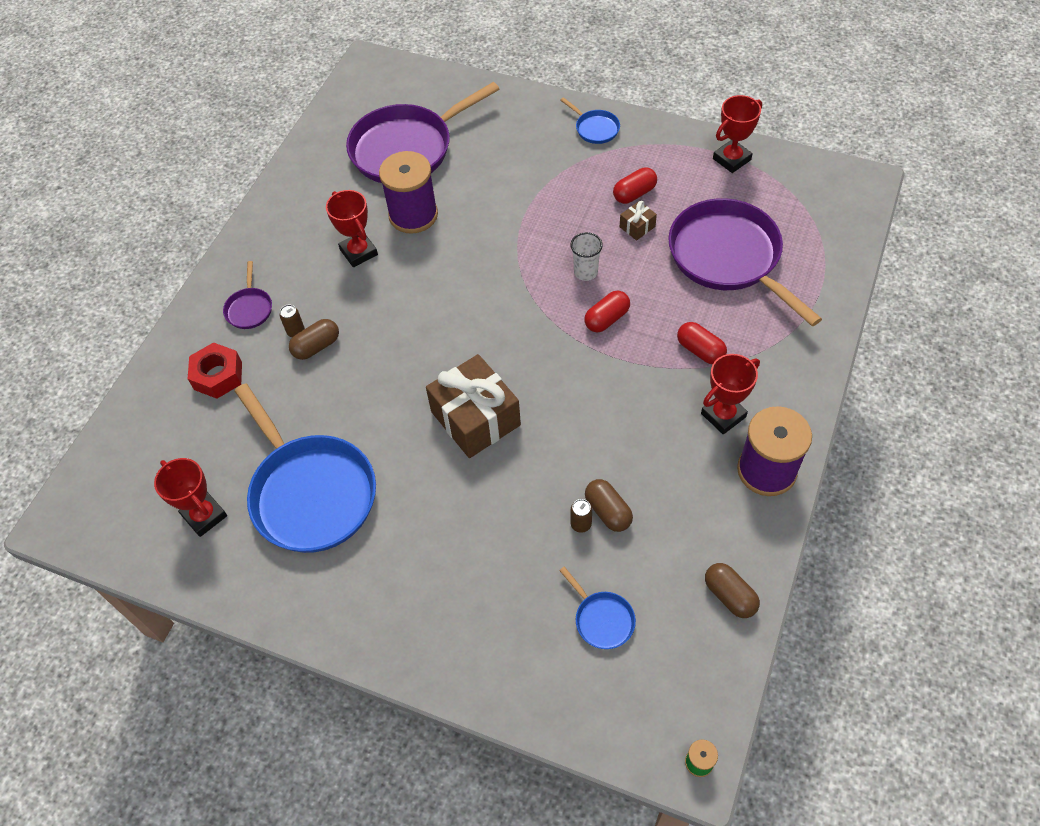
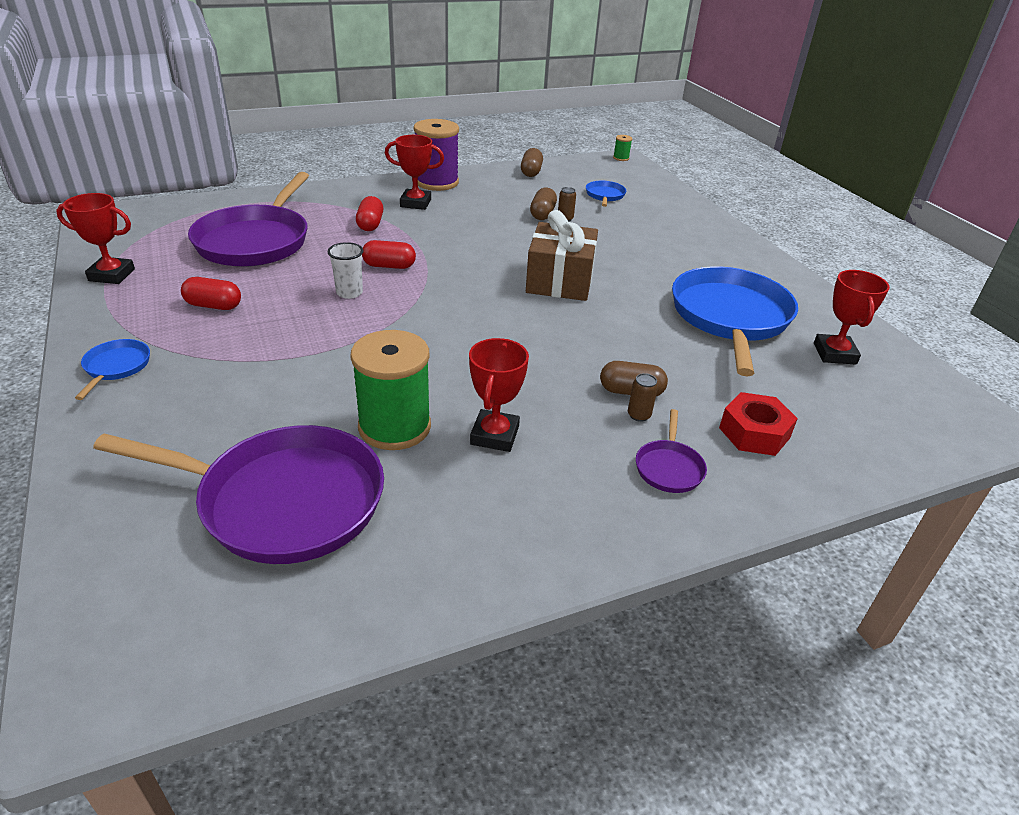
camera: 140 degrees left, 20 degrees down
(249, 308) = (669, 467): purple pan -> purple pan turned 150 degrees clockwise
(413, 215) = (394, 427): purple spool -> green spool
(637, 227) = (261, 289): brown gift -> none

